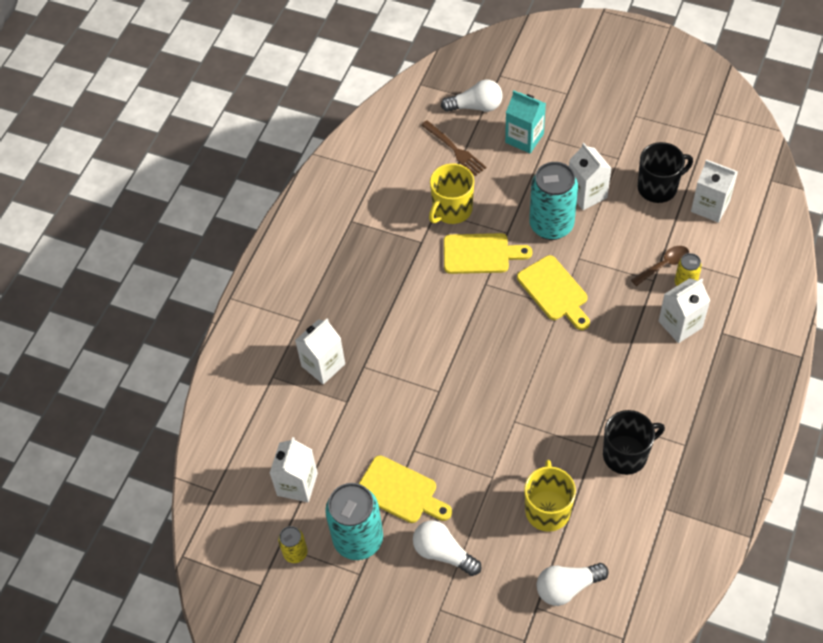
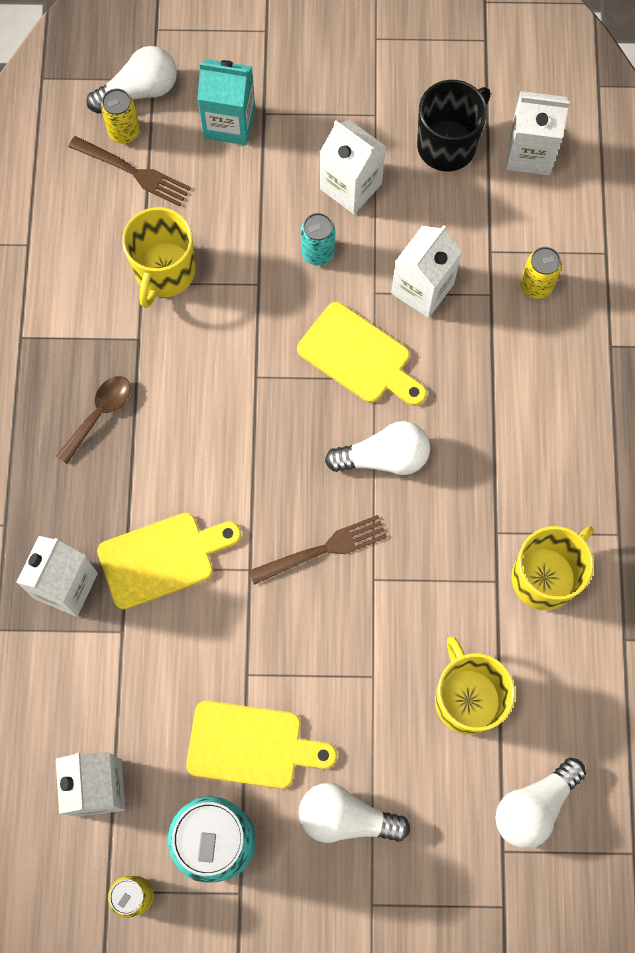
camera: 25 degrees left, 15 degrees up
(458, 126) = (124, 132): none -> yellow can
(480, 254) = (232, 331): yellow cutting board -> yellow cutting board (162, 558)
(489, 394) = (324, 549): none -> brown fork
(548, 353) = (383, 458): none -> white light bulb
(551, 225) = (317, 253): turquoise can -> turquoise can, size x0.49
(626, 454) = (545, 577): black mug -> yellow mug
(664, 265) = (497, 266): brown spoon -> brown spoon (99, 415)
(680, 324) = (550, 352): white carton -> white carton (422, 288)

